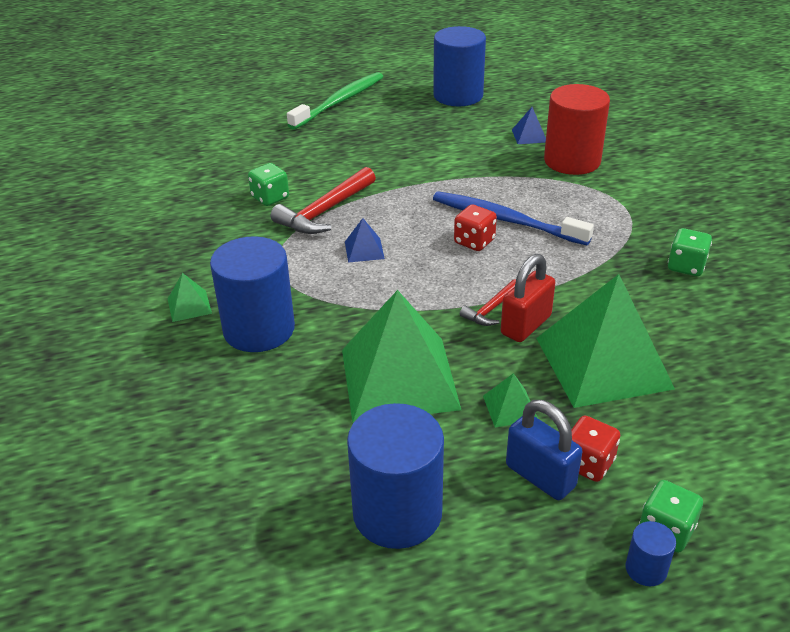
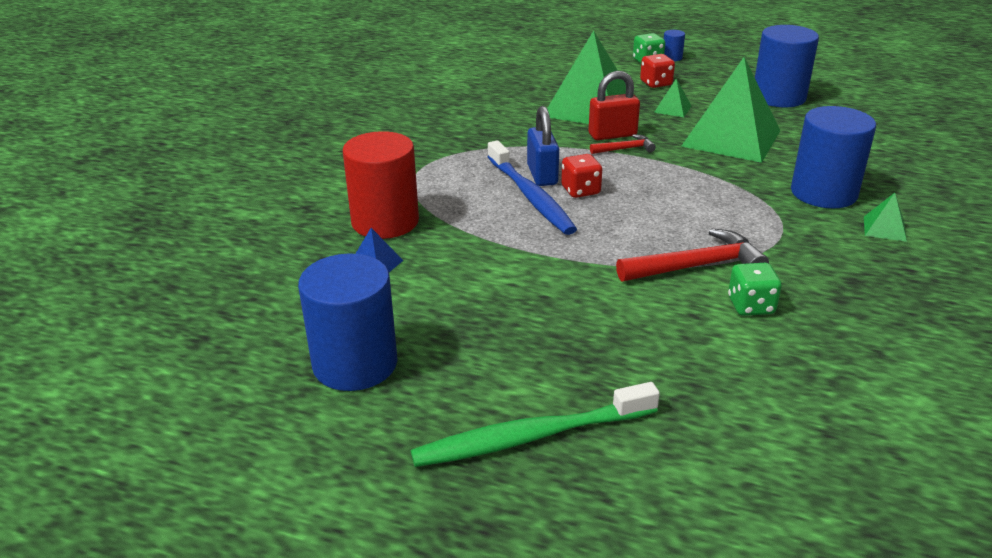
camera: 145 degrees left, 5 degrees down
(364, 250) = (686, 217): blue pyramid -> none
(540, 476) = (687, 87): blue padlock -> blue padlock (542, 175)
(686, 266) = (451, 126): green dice -> none

